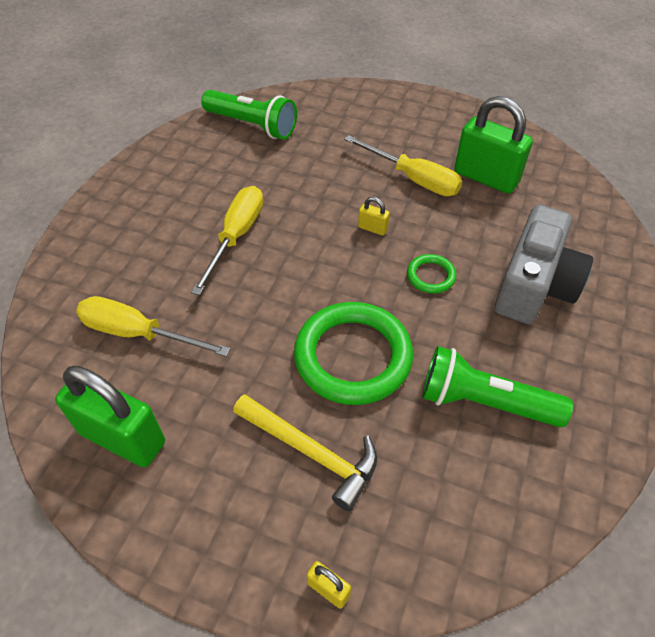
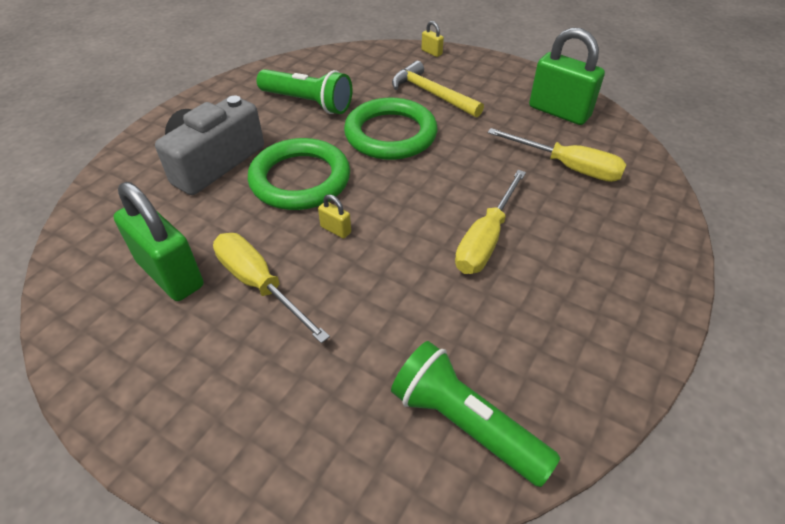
camera: 170 degrees left, 5 degrees down
(431, 276) = (300, 179): green ring -> green ring, size x2.18

